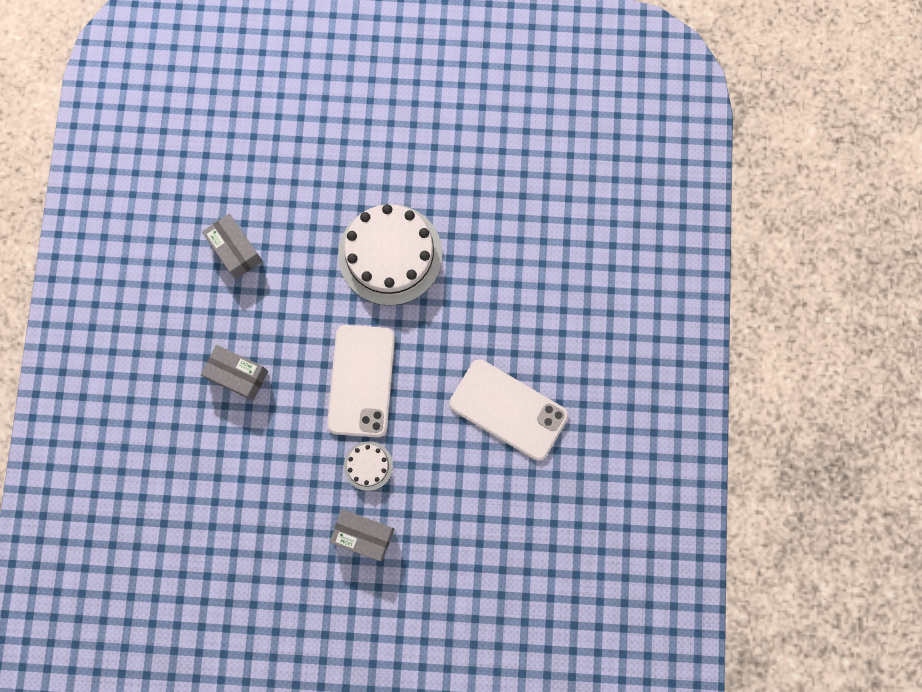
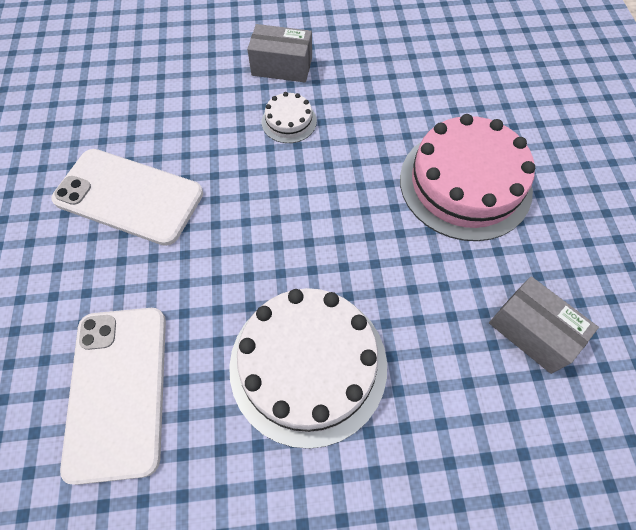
camera: 170 degrees right, 15 degrees down
(238, 375) = (465, 183): grey box -> pink cake
(361, 381) = (314, 200): white phone -> white phone (118, 390)

